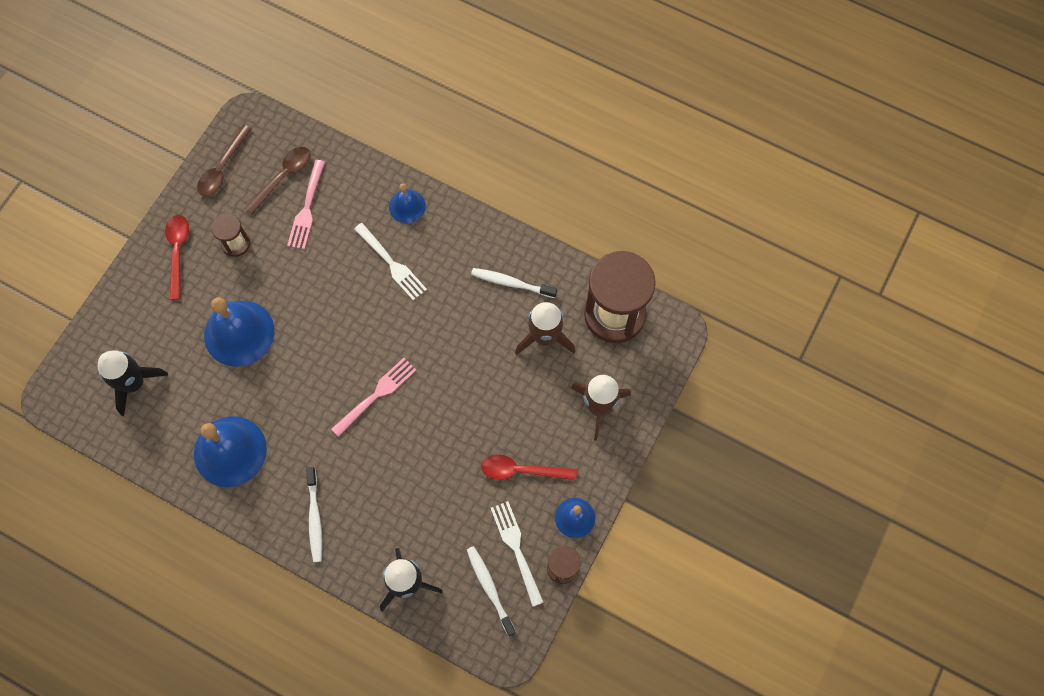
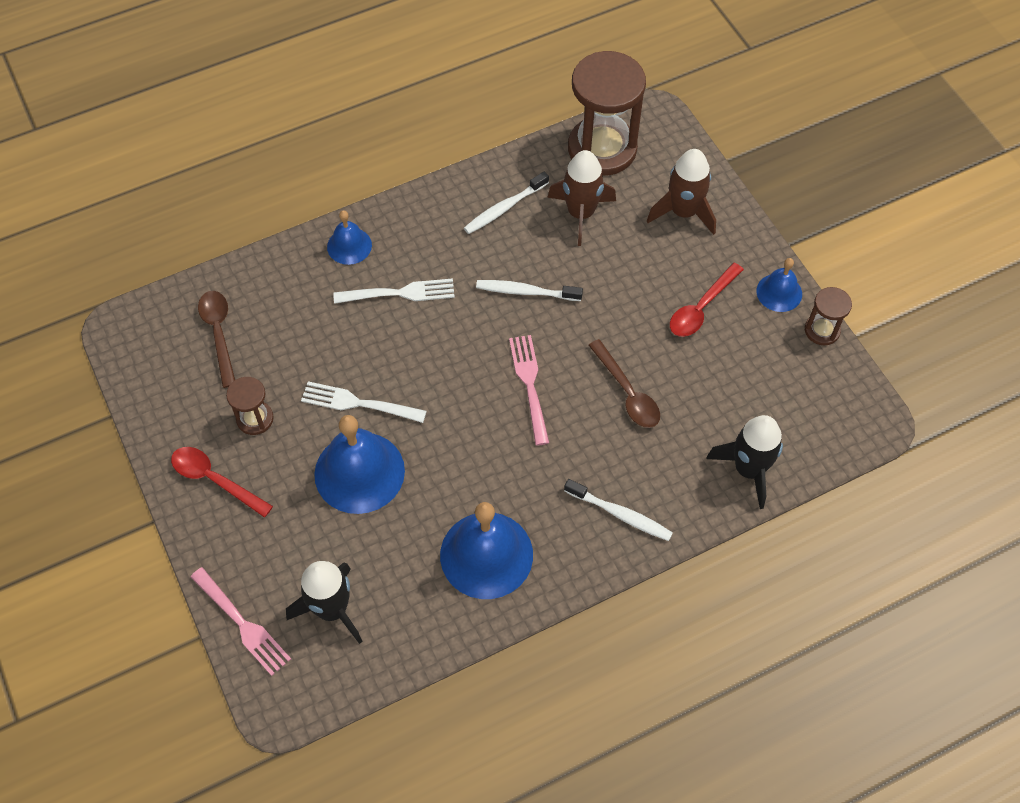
camera: 55 degrees left, 10 degrees down
(223, 168) = (156, 383): brown spoon -> brown spoon (627, 392)
(307, 207) = (272, 332): pink fork -> pink fork (241, 623)
(490, 588) = (802, 401): white toothbrush -> white toothbrush (526, 292)
(517, 549) = (778, 356): white fork -> white fork (359, 403)

